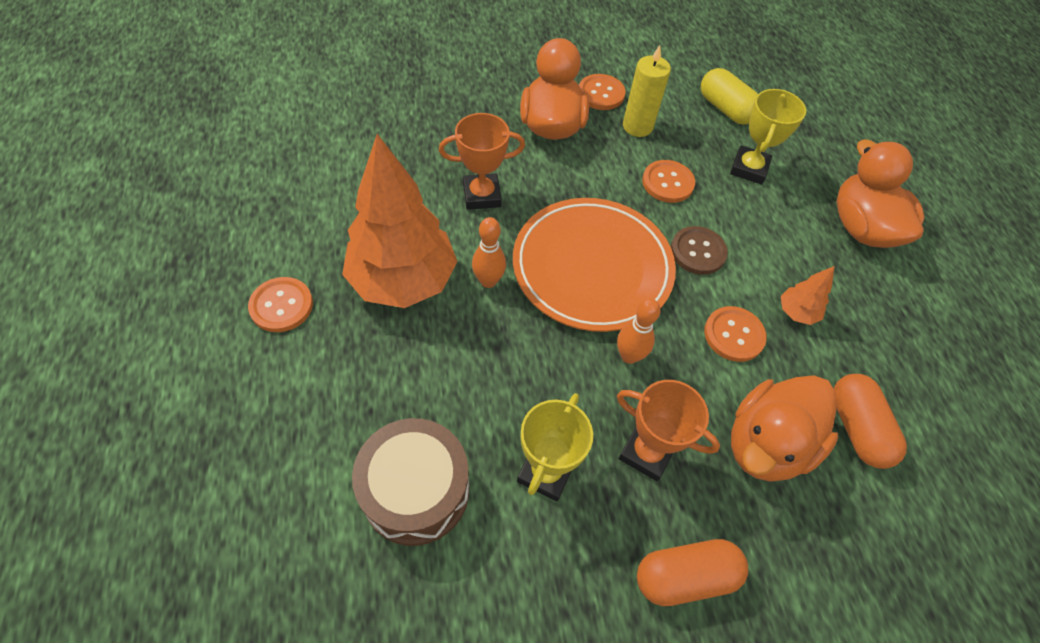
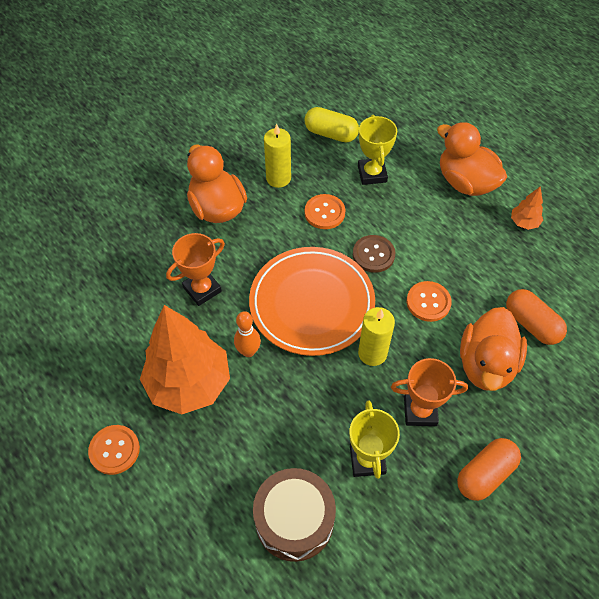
camera: 25 degrees left, 0 degrees up
(601, 94) = (236, 164): orange button -> none
(629, 356) = (372, 353): orange bowling pin -> yellow candle
(796, 312) = (457, 265): orange tree -> orange tree (524, 222)

